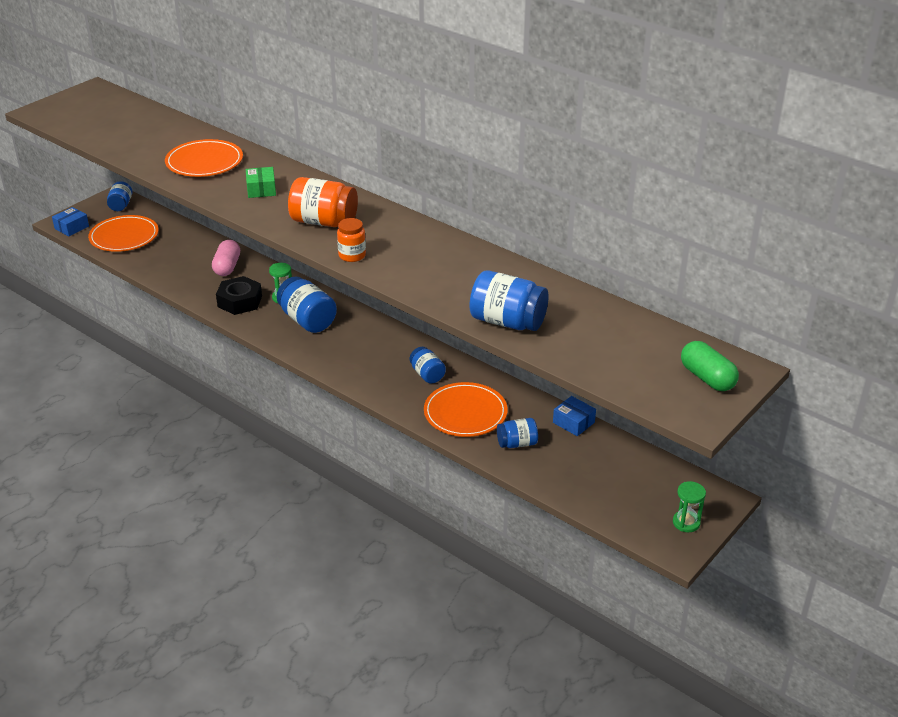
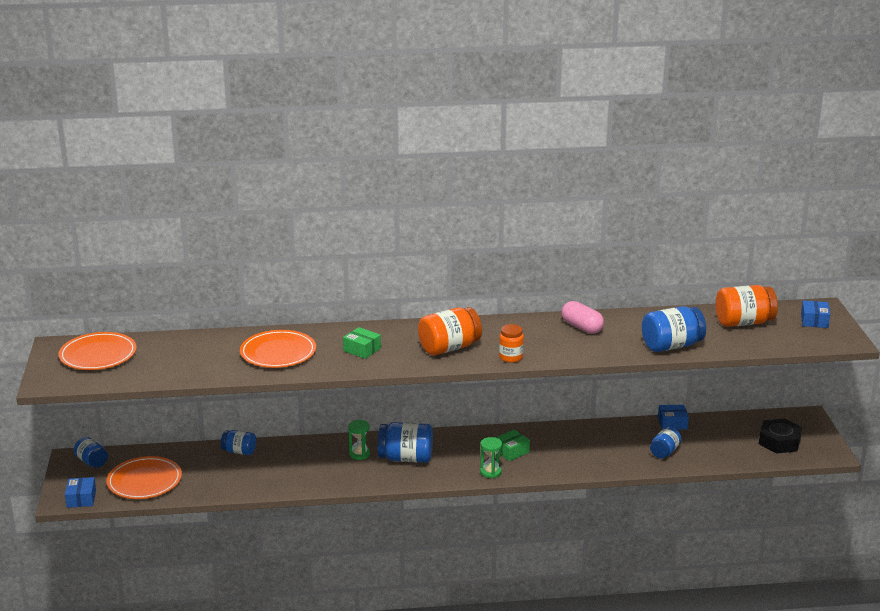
camera: 45 degrees left, 10 degrees down
(227, 267) = (276, 457): pink capsule -> pink capsule (582, 327)
(240, 301) = (333, 473): black nut -> black nut (779, 442)
(392, 363) = (511, 451): none -> green box
(427, 374) = (545, 445): blue jar -> blue jar (239, 451)
(465, 413) = (607, 453): orange plate -> orange plate (98, 355)
(626, 339) = (743, 322): none -> orange jar
(686, 523) = (812, 438): green hourglass -> green hourglass (490, 472)
(707, 378) = (814, 321): green capsule -> blue box

